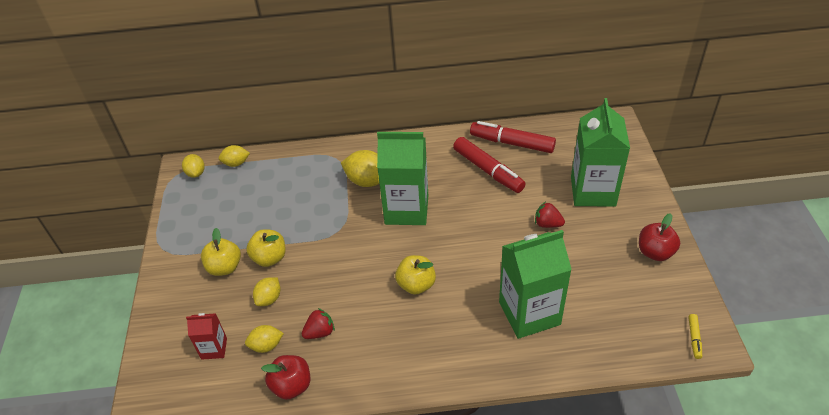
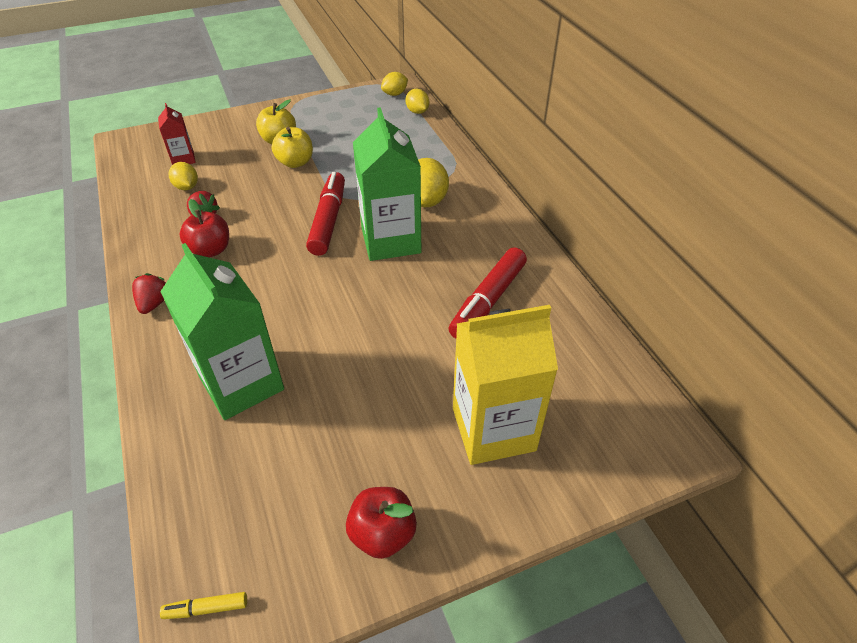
camera: 70 degrees right, 0 degrees up
(269, 299) = (243, 175): yellow lemon -> none
(291, 386) = (140, 213): red apple -> red apple (210, 250)
(416, 284) = (275, 271): yellow apple -> none
(512, 143) = (555, 317): red marker -> red marker (328, 220)
(547, 224) = (406, 381): red strawberry -> red strawberry (154, 303)
(593, 191) = (493, 429): green carton -> yellow carton

